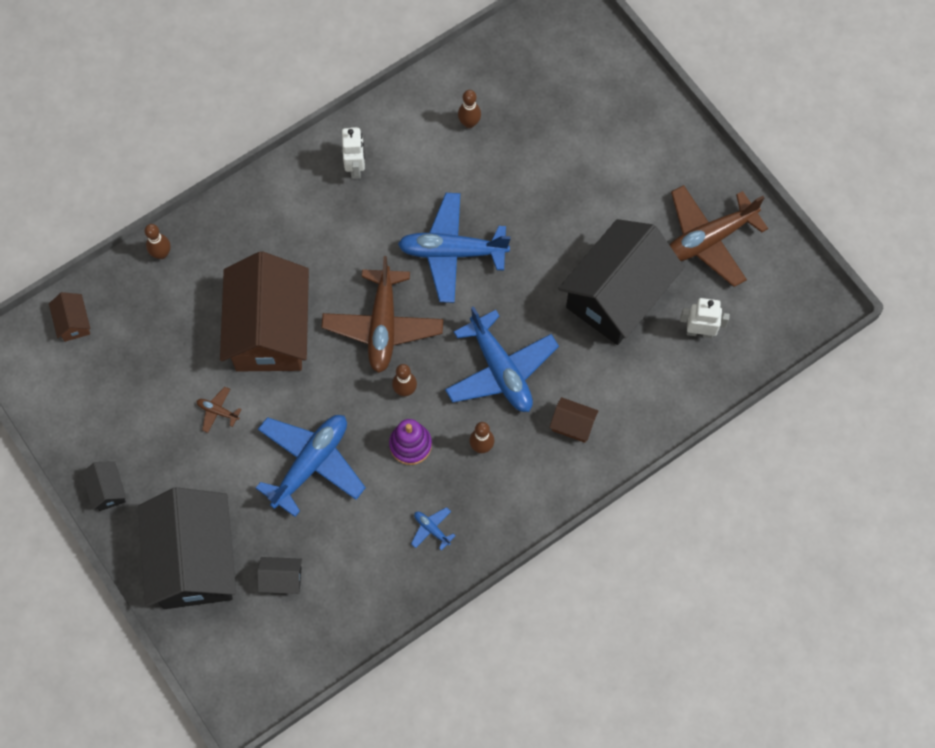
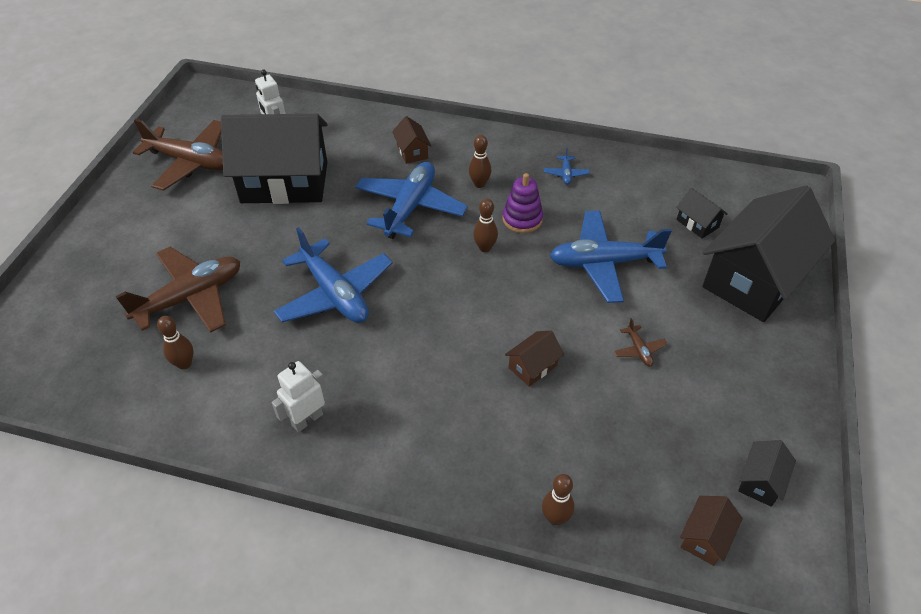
camera: 130 degrees left, 20 degrees down
(107, 490) = (789, 375): black house -> black house (760, 481)
(270, 330) = (532, 366): brown house -> brown house, size x0.40
(383, 326) = (447, 294): brown plane -> brown plane (190, 297)

